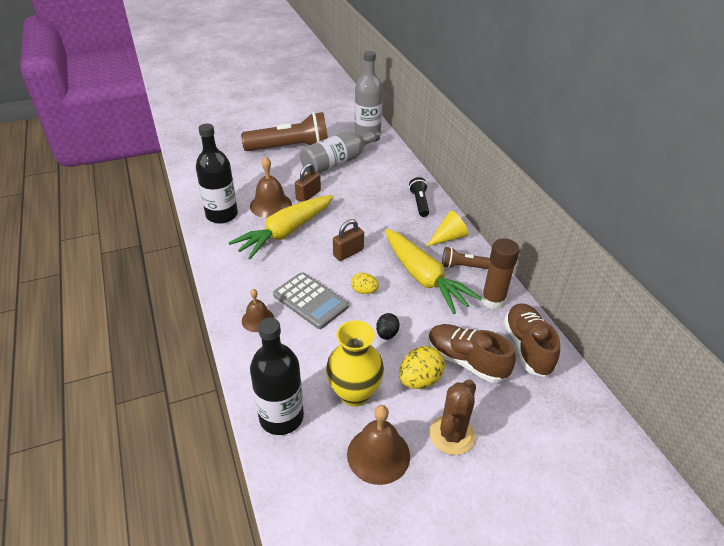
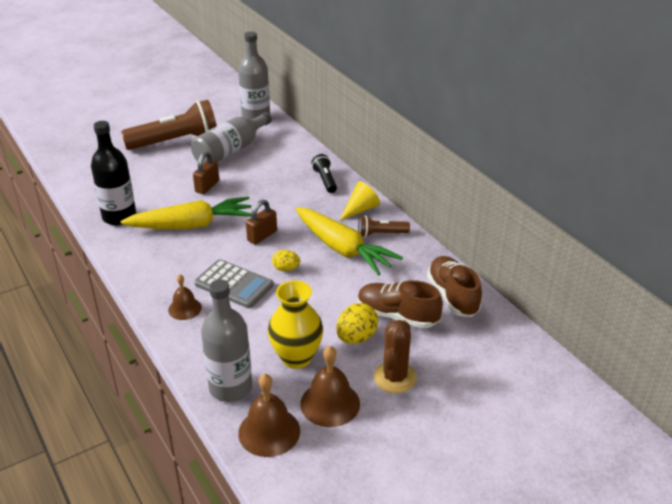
camera: 10 degrees left, 5 degrees down
(270, 205) = (169, 201): brown bell -> brown bell (269, 431)
(281, 417) = (230, 387): black bottle -> grey bottle
(285, 232) = (192, 225): yellow carrot -> yellow carrot turned 135 degrees counterclockwise
(387, 334) = (317, 303): black egg -> none
(493, 300) = (414, 260): brown glue stick -> none

